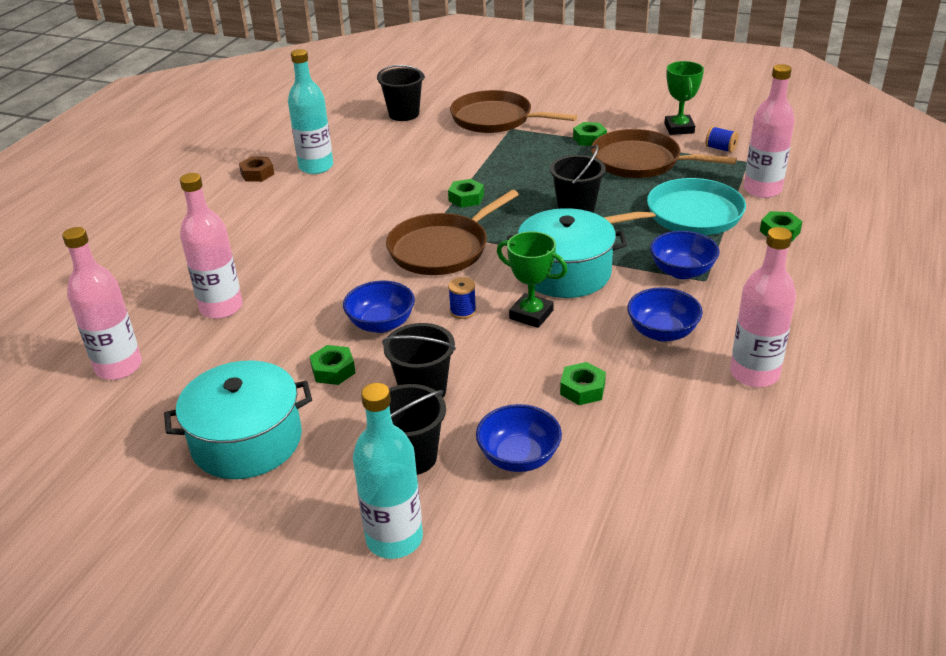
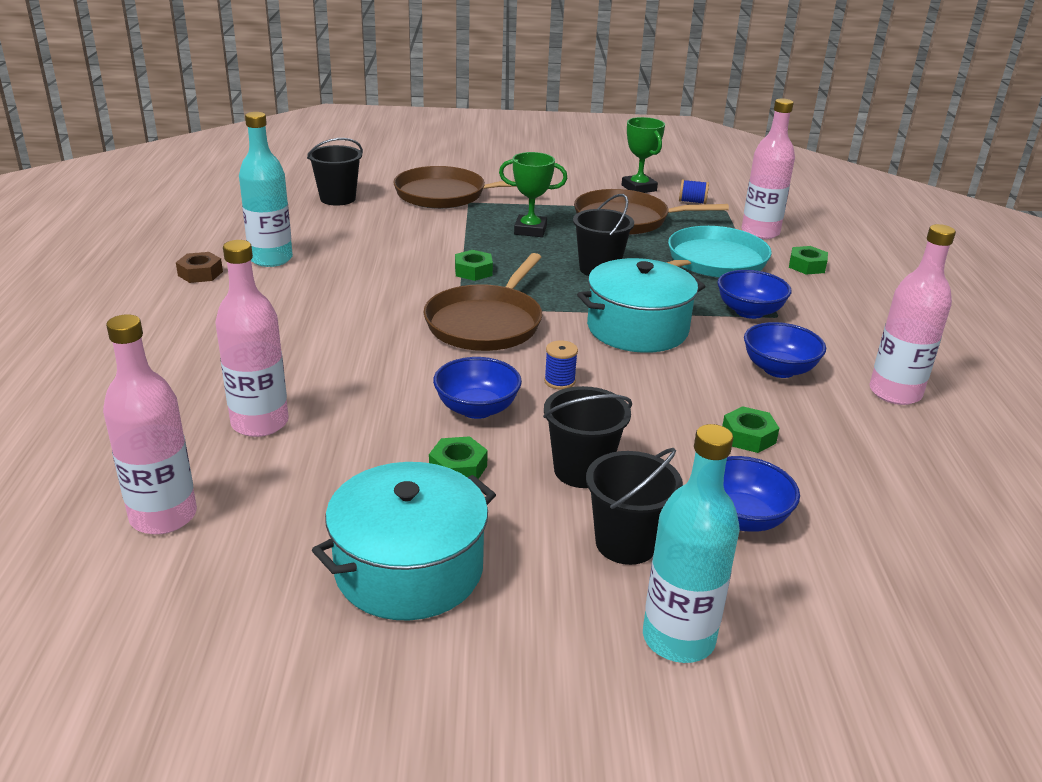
camera: 25 degrees left, 5 degrees down
(531, 314) = (635, 373): green trophy -> green trophy (530, 230)
(589, 139) = (559, 204): green nut -> none

